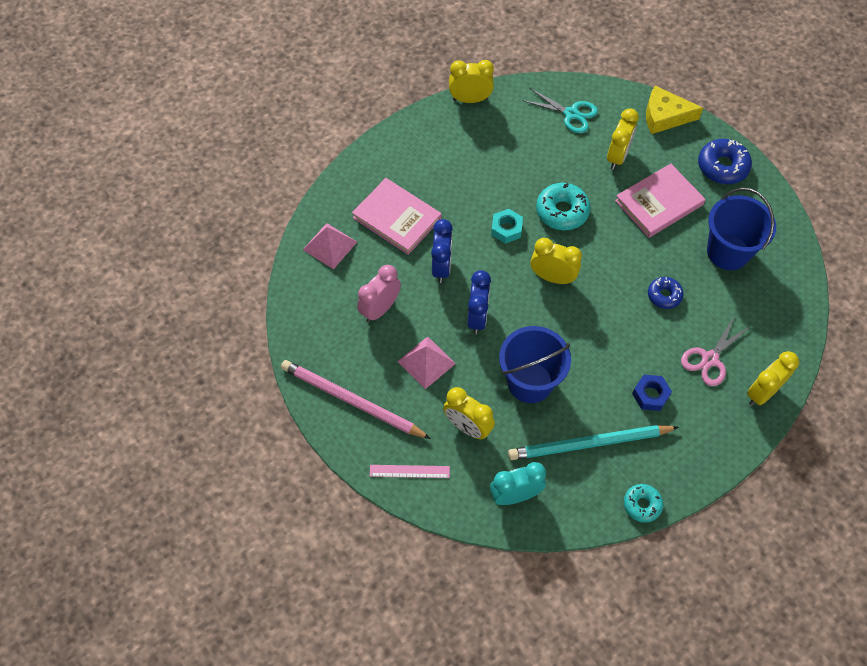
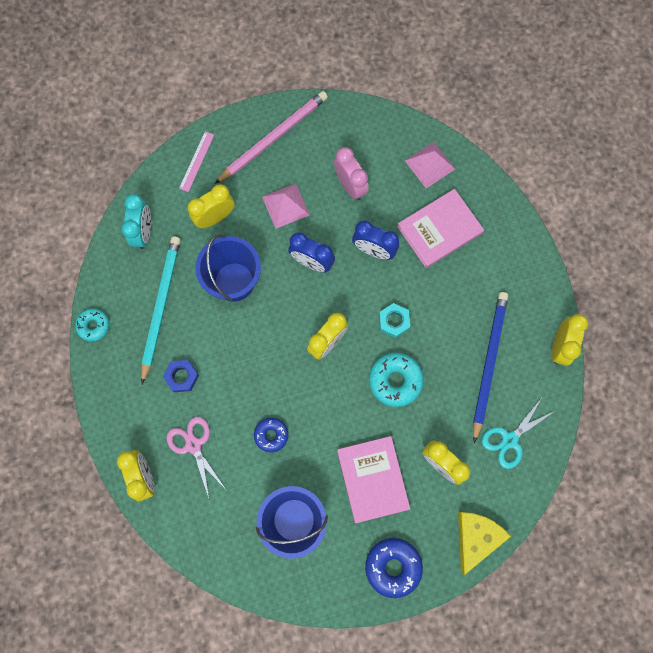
camera: 110 degrees right, 15 degrees up
(510, 146) = (488, 363): none -> blue pencil

